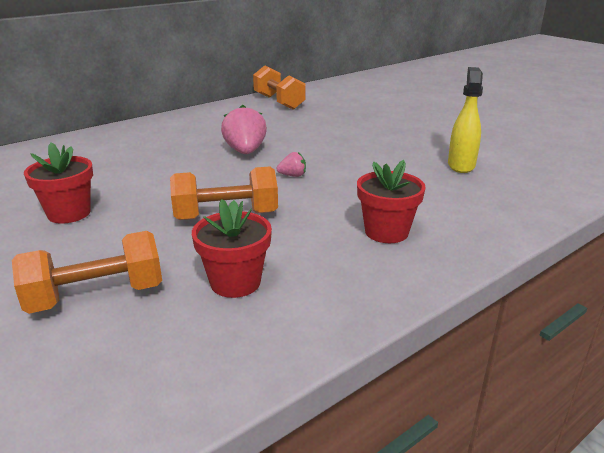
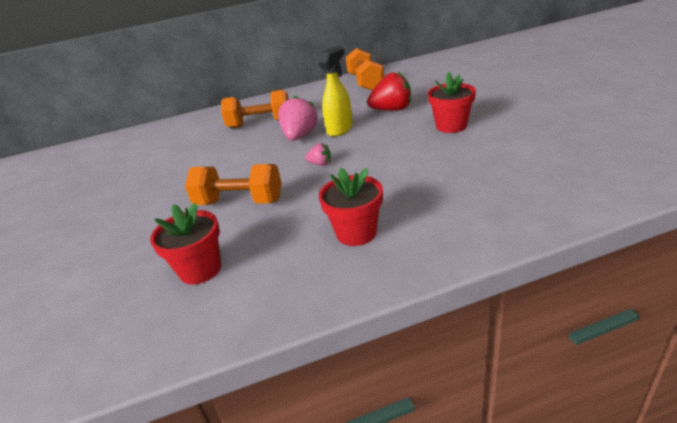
camera: 25 degrees right, 5 degrees up
(69, 213) = (137, 190): red flower pot -> red flower pot (451, 126)
(96, 296) = (104, 268): orange dumbbell -> orange dumbbell (260, 124)
(330, 126) = (392, 110): none -> red strawberry
(461, 165) = (486, 160): yellow spray bottle -> yellow spray bottle (340, 129)

